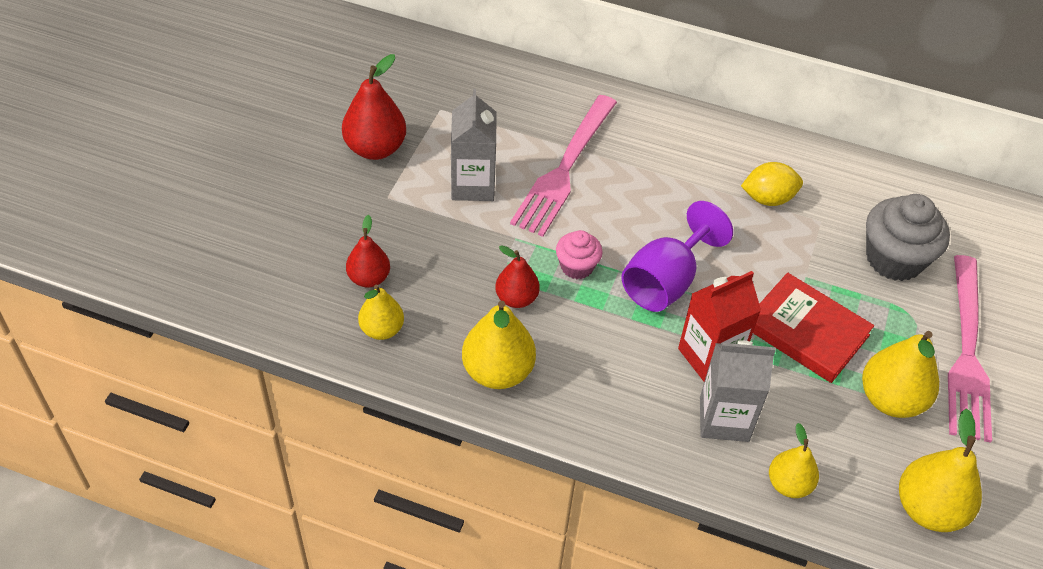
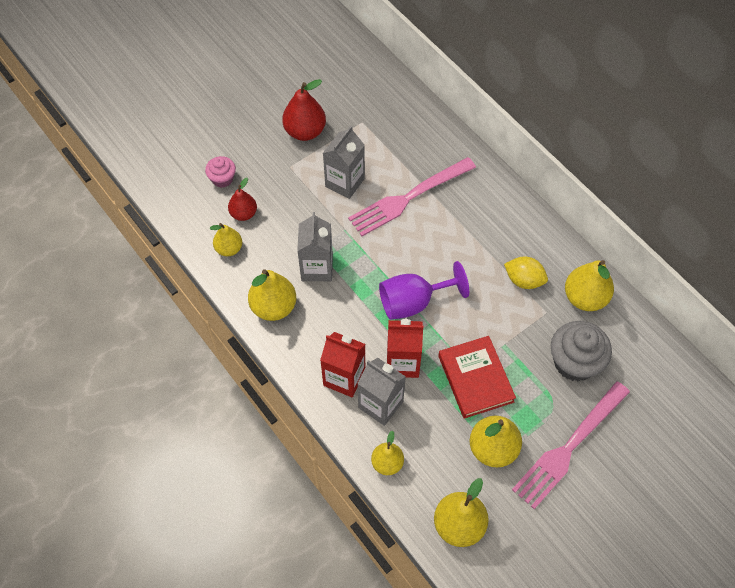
camera: 35 degrees right, 10 degrees up
(516, 298) = (317, 268): red pear -> grey carton
(577, 266) = (367, 266): pink cupcake -> pink cupcake (222, 179)
(655, 411) = (344, 378): none -> red carton
(846, 186) = (585, 298): none -> yellow pear

